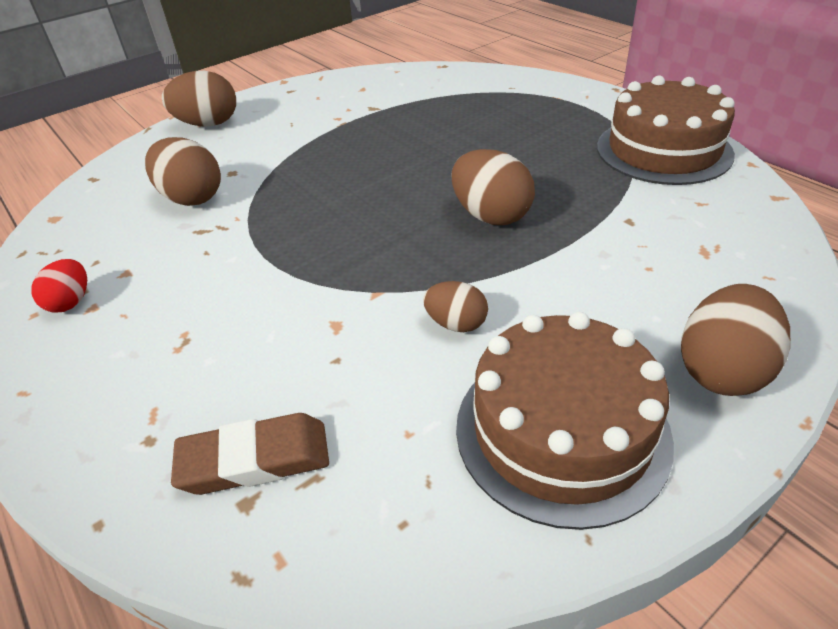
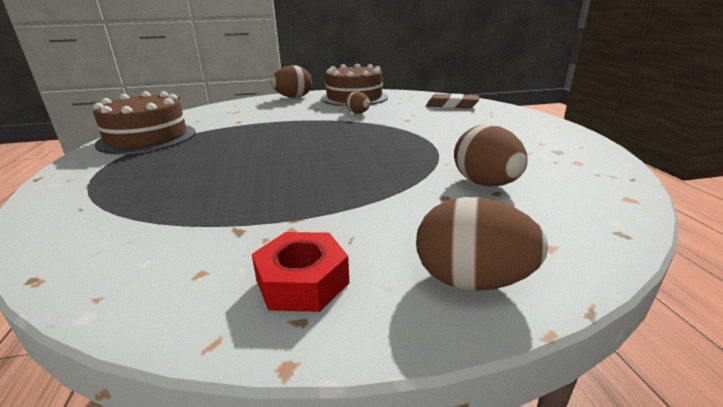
camera: 155 degrees left, 15 degrees down
(71, 302) = (558, 147): red egg -> none
(302, 100) = (302, 282): none -> red nut
(491, 215) = (291, 134): brown egg -> none

